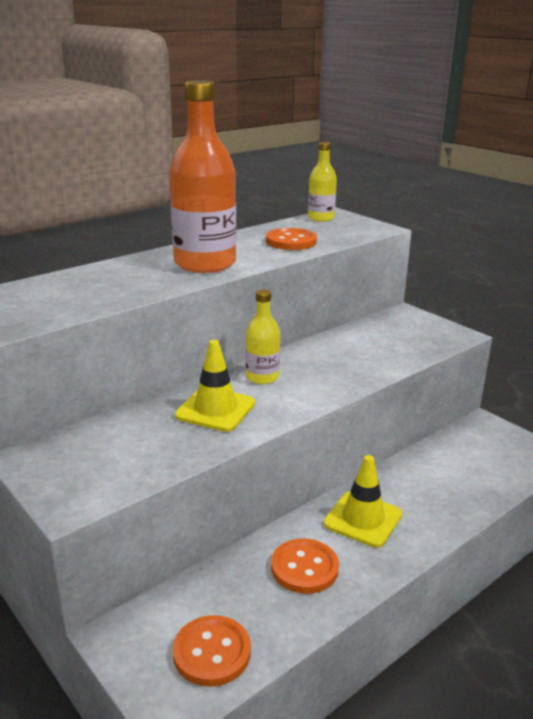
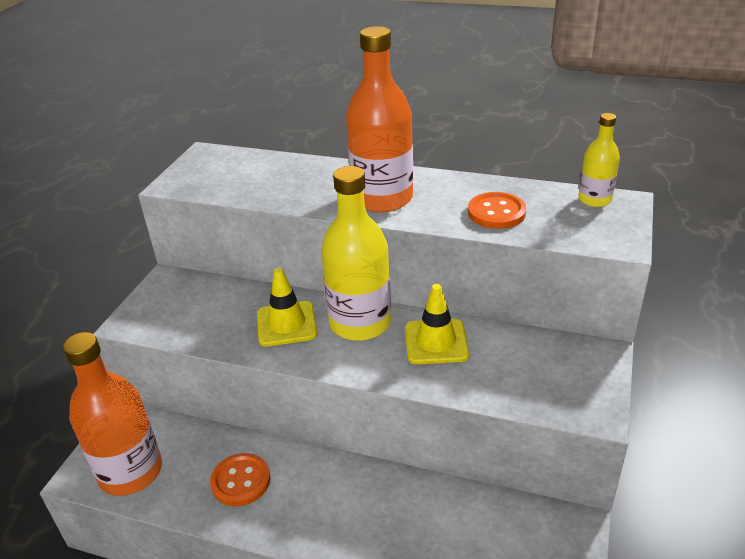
camera: 60 degrees right, 10 degrees up
(212, 652) = (130, 472): orange button -> orange bottle
(262, 377) = (360, 323): yellow bottle -> yellow bottle, size x1.91
(363, 519) = (326, 491): yellow traffic cone -> yellow traffic cone (436, 342)

